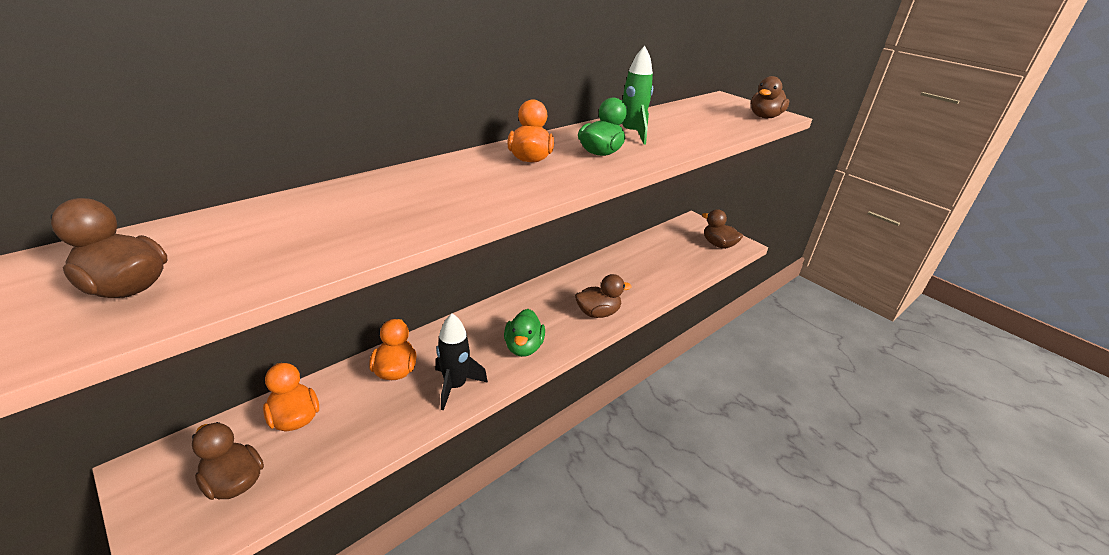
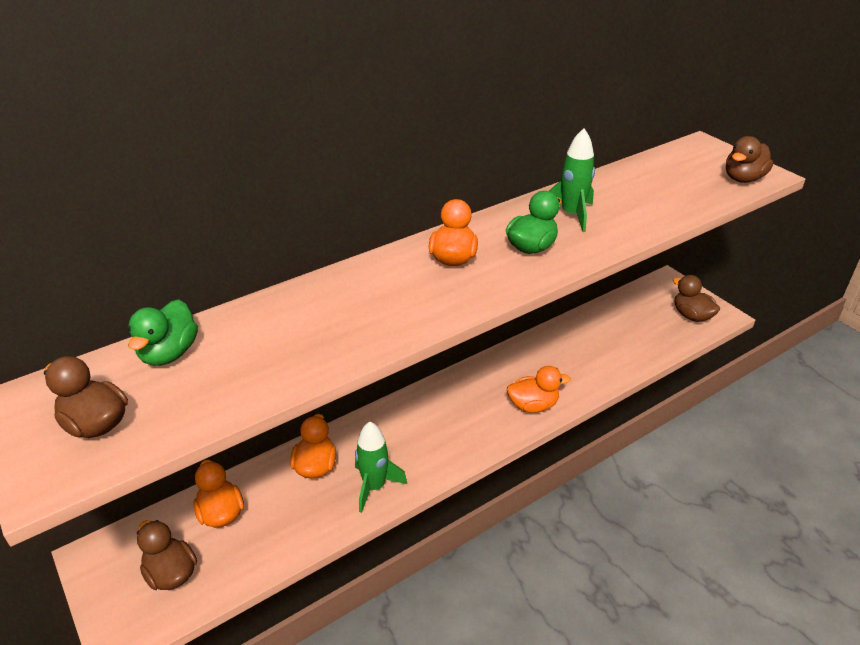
camera: 10 degrees right, 5 degrees up
(455, 386) = (374, 487): black rocket -> green rocket
(523, 347) = (447, 445): green duck -> green duck (169, 353)
(598, 313) = (533, 405): brown duck -> orange duck

